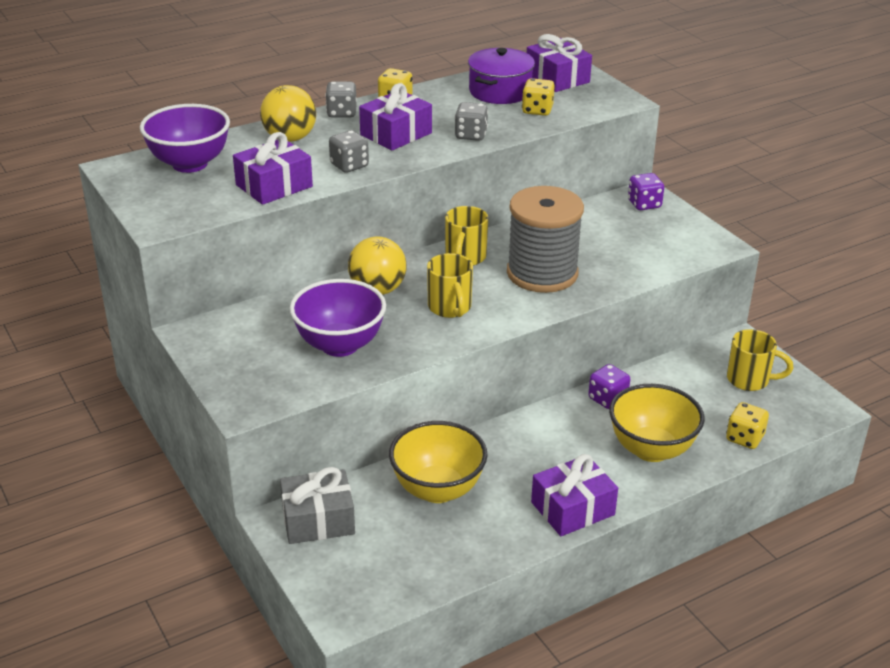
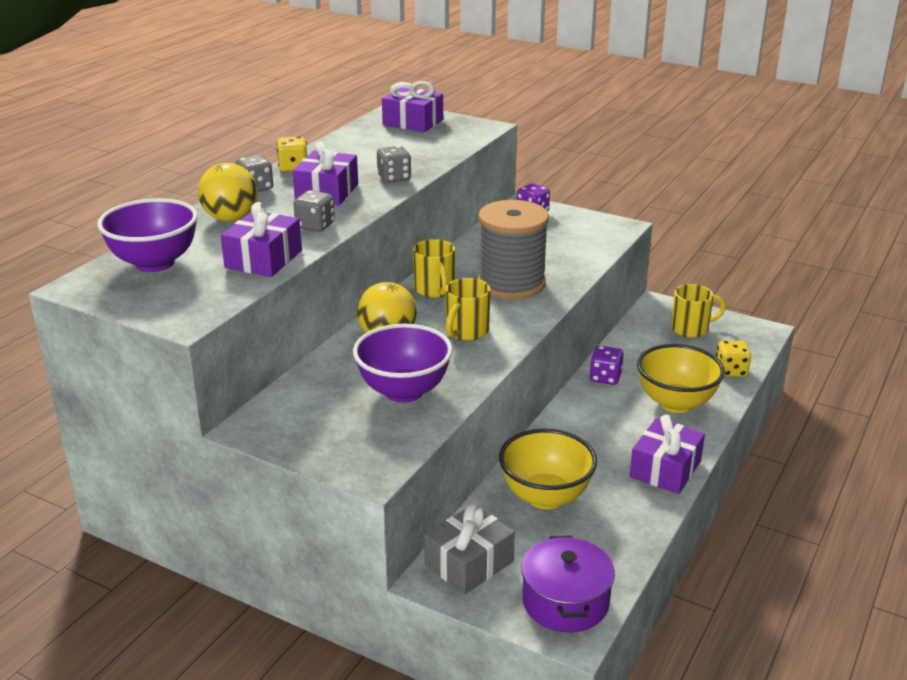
camera: 30 degrees left, 5 degrees down
(450, 308) = (466, 332): yellow mug -> yellow mug turned 75 degrees clockwise
(500, 91) = (377, 141): purple pot -> purple pot (565, 602)
(537, 110) = (426, 148): yellow dice -> none

